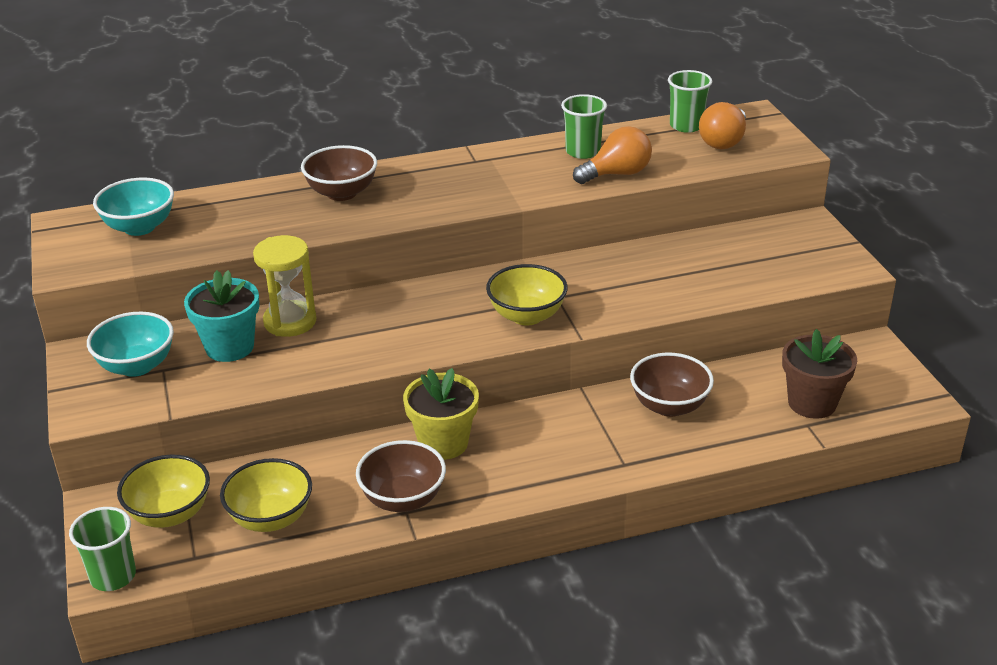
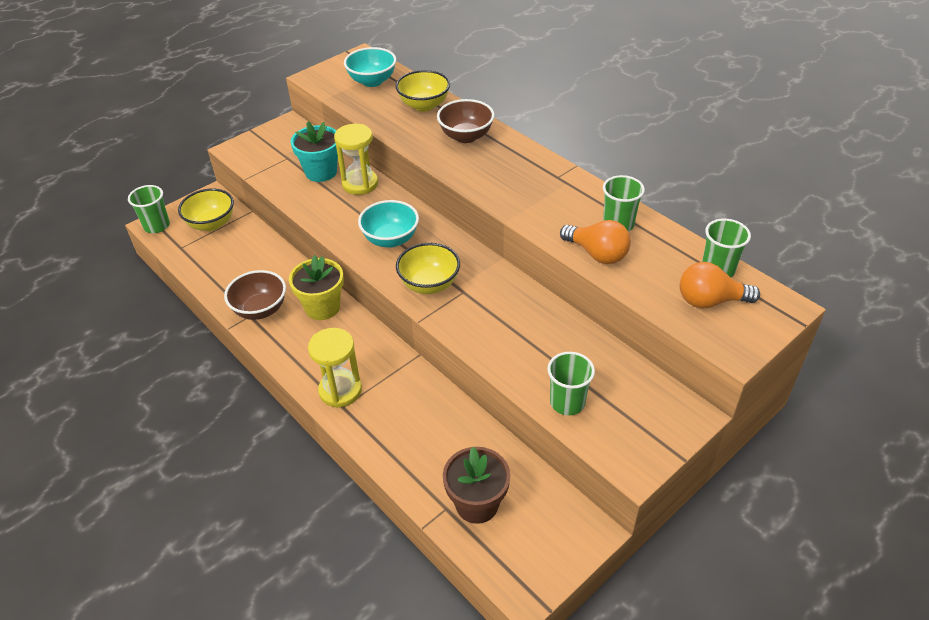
camera: 65 degrees right, 10 degrees up
(137, 366) = (285, 148): turquoise bowl -> turquoise bowl (390, 239)
(271, 518) = (222, 262): yellow bowl -> yellow bowl (424, 105)
(597, 460) = (340, 390): none -> yellow hourglass
(669, 406) = (423, 411): brown bowl -> none
(758, 279) = (567, 402): none -> green cup

